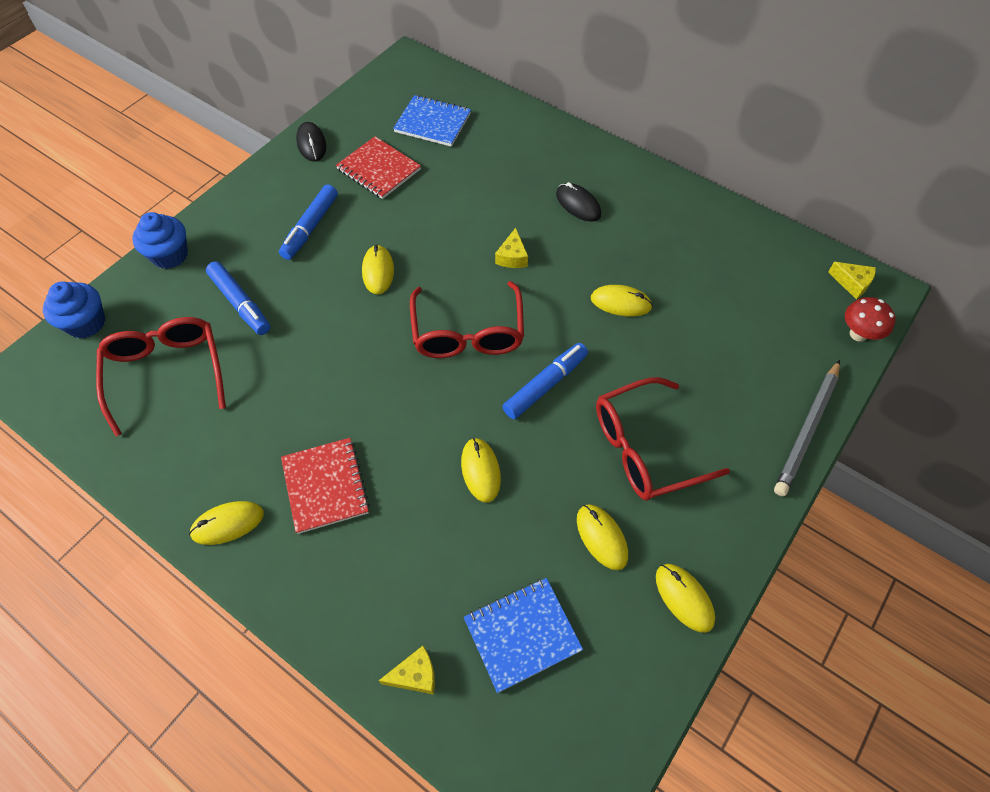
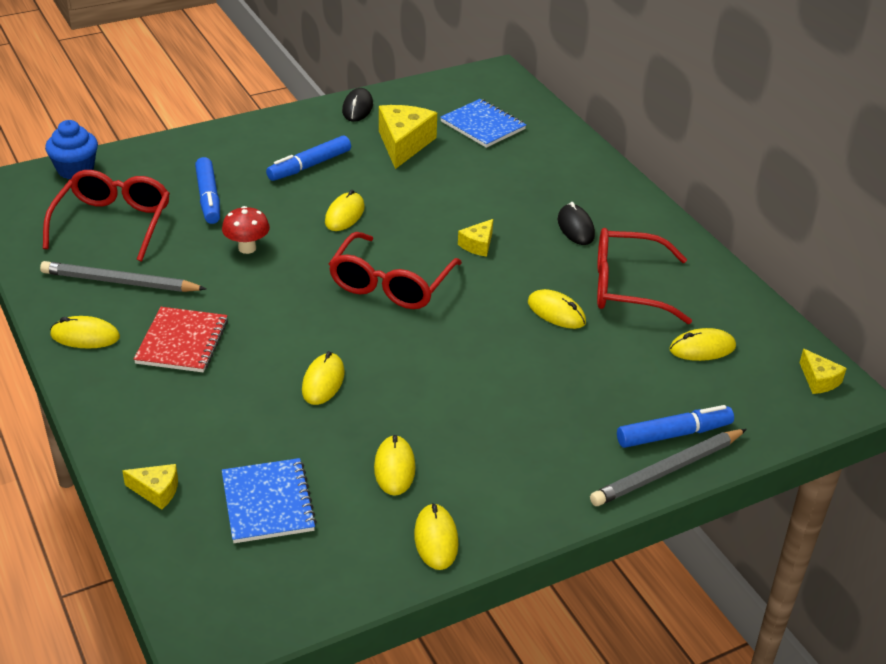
camera: 25 degrees right, 20 degrees down
(170, 255) = (176, 147): blue cupcake -> none
(220, 442) = (120, 282): none -> grey pencil
(378, 169) = (404, 144): red notebook -> yellow cheese
(522, 634) = (268, 503): blue notebook -> blue notebook turned 75 degrees clockwise
(545, 385) = (432, 345): blue marker -> blue marker (673, 434)
(646, 448) = (490, 423): red glasses -> red glasses (628, 287)
(752, 290) = (702, 348): none -> yellow mouse
(858, 334) = (789, 420): red mushroom -> red mushroom (247, 248)

